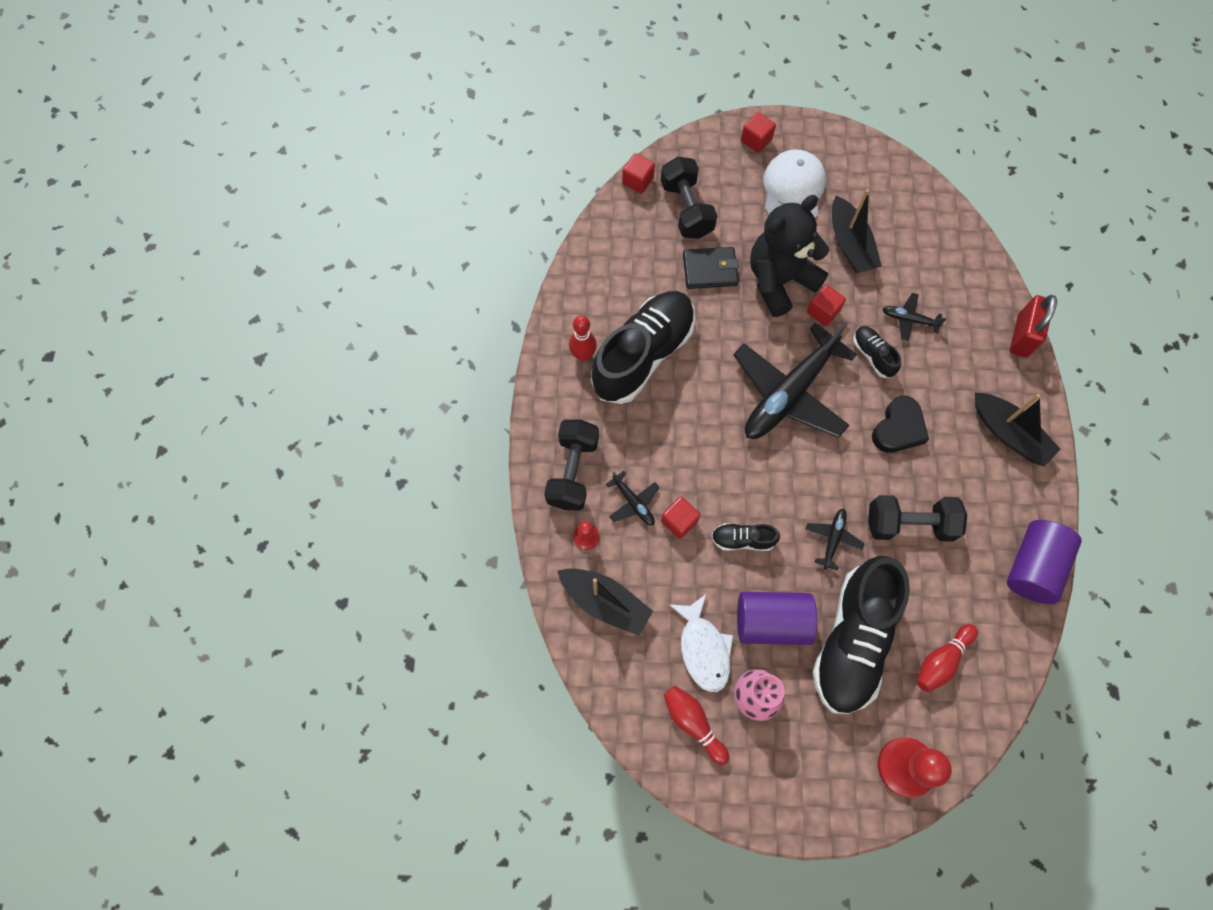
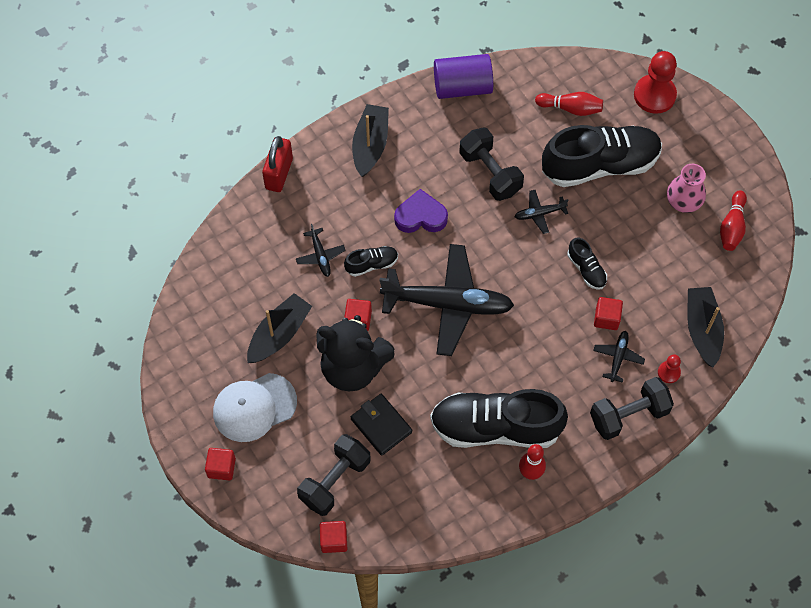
camera: 125 degrees left, 5 degrees down
(703, 648) = (680, 249): white fish -> none
(771, 621) = (628, 219): purple cylinder -> none
(872, 355) = (371, 264): black shoe -> black shoe turned 135 degrees counterclockwise
(898, 428) = (420, 216): black heart -> purple heart
(1022, 336) = (279, 173): red padlock -> red padlock turned 60 degrees counterclockwise

